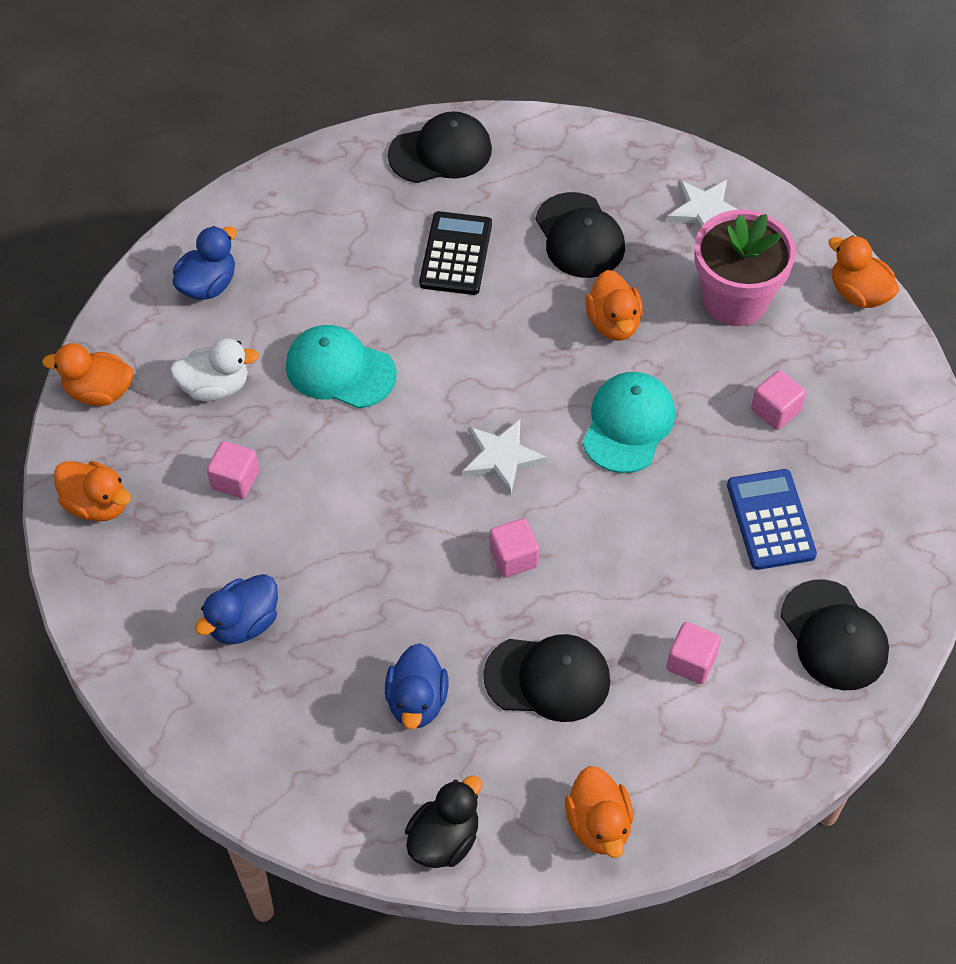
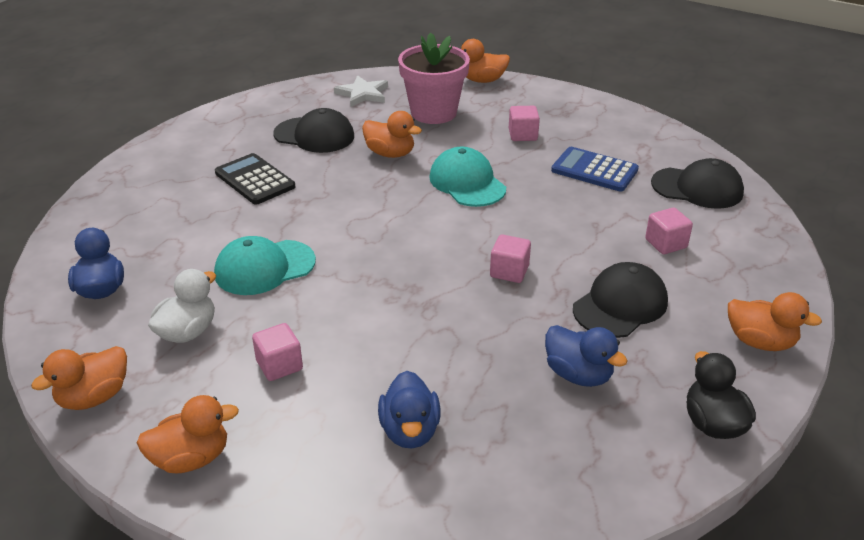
camera: 50 degrees left, 20 degrees down
(440, 152) = (175, 149): black cap -> none
(501, 457) = (427, 238): white star -> none

